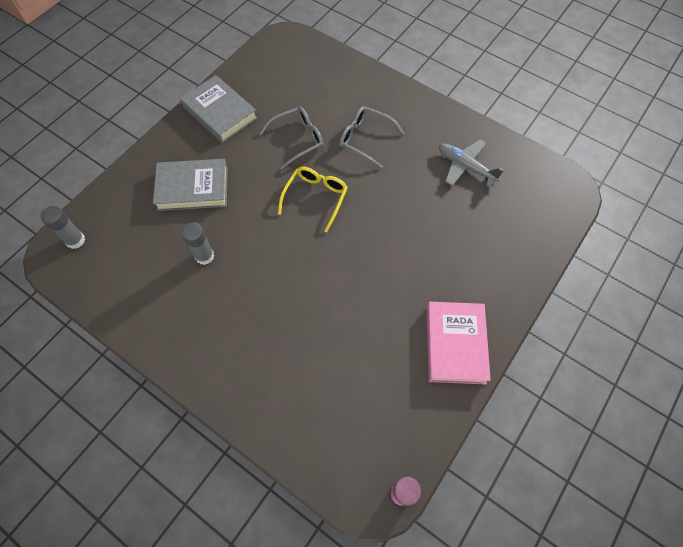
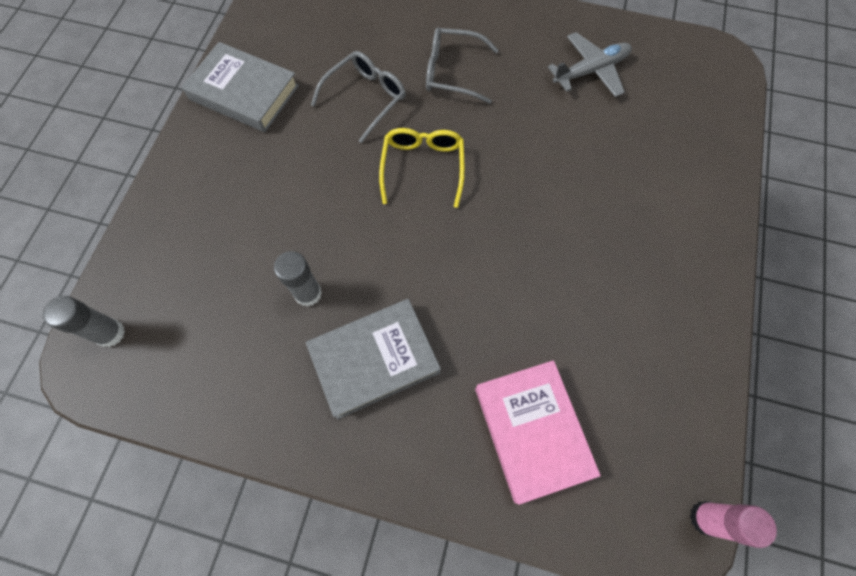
camera: 20 degrees left, 5 degrees up
(193, 188) = (251, 205): grey book -> grey book (374, 359)
(455, 344) = (681, 298): pink book -> pink book (532, 431)
(465, 167) = (591, 71): grey plane -> grey plane turned 135 degrees clockwise

